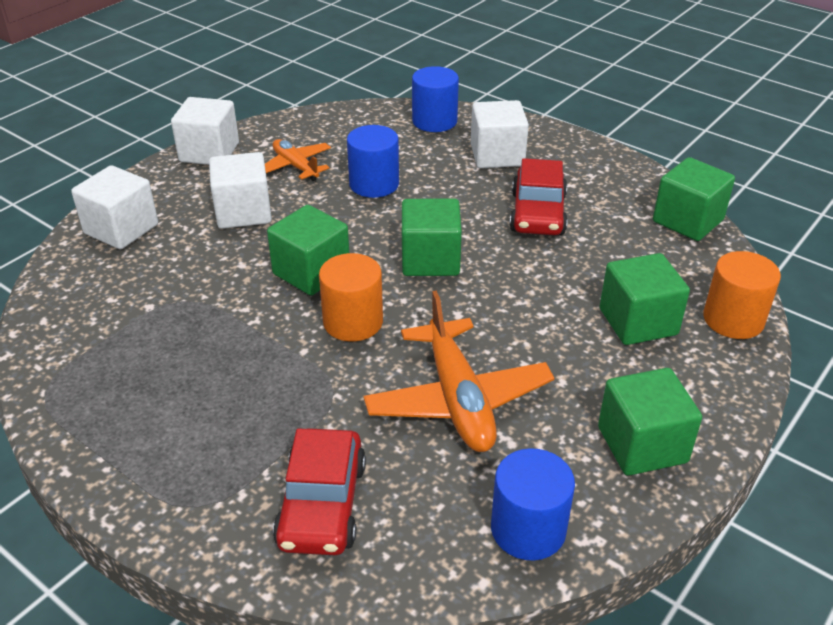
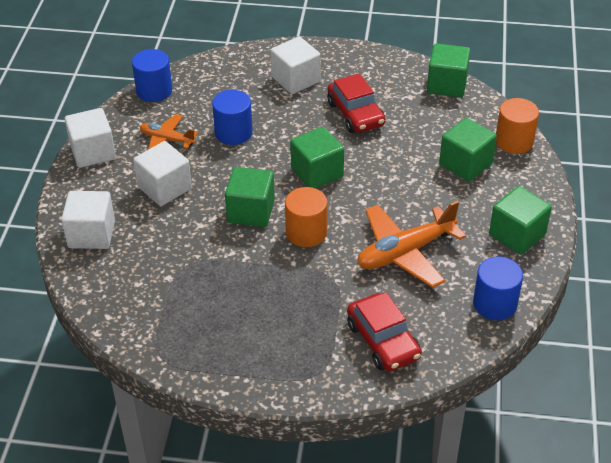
camera: 30 degrees left, 5 degrees up
(434, 121) = (231, 67): blue cylinder -> blue cylinder (154, 91)
(458, 399) = (405, 252): orange plane -> orange plane turned 105 degrees clockwise

